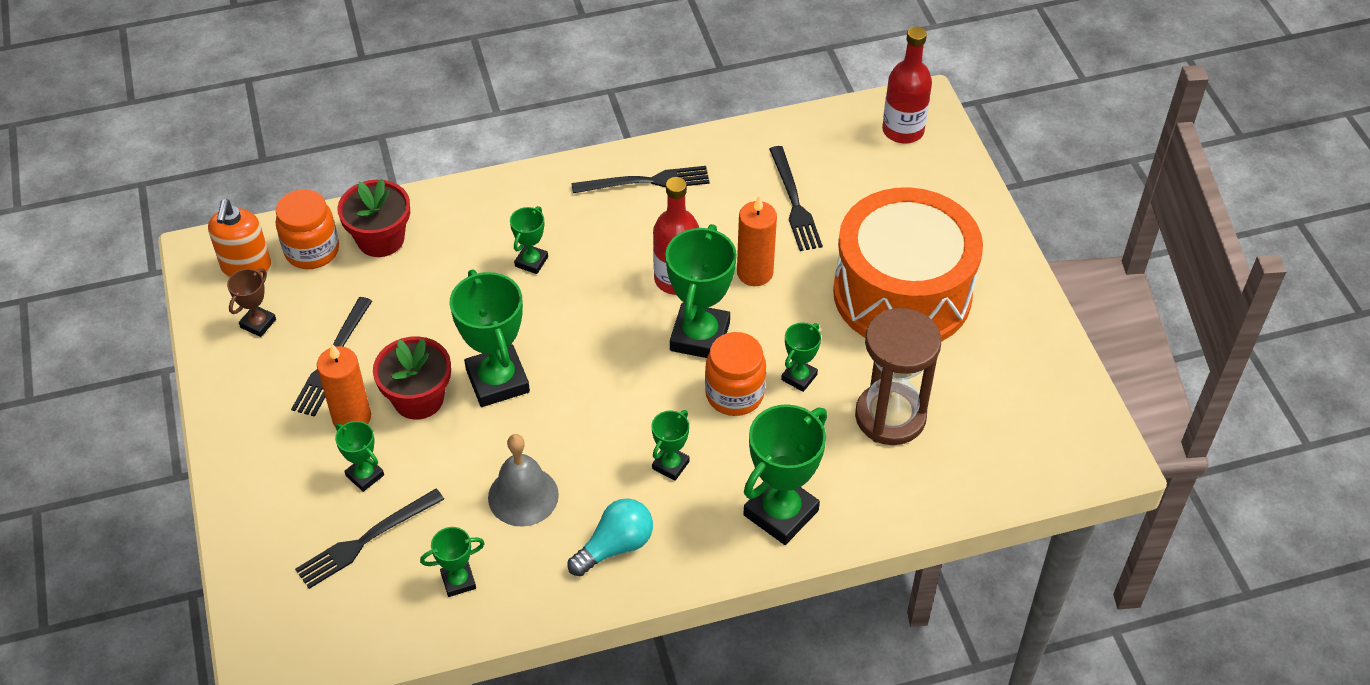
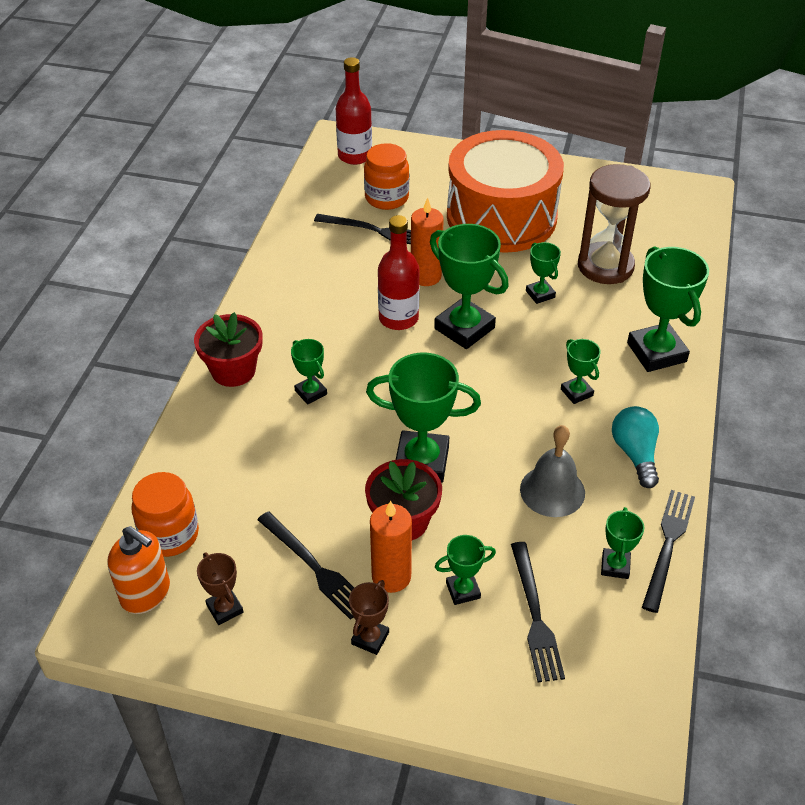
camera: 60 degrees left, 5 degrees down
(279, 432) = (370, 638): none -> brown trophy
(380, 239) = (200, 480): red flower pot -> red flower pot (233, 370)
(646, 182) = (285, 295): black fork -> black fork (668, 545)
(734, 394) = (532, 332): orange jar -> orange jar (386, 198)

